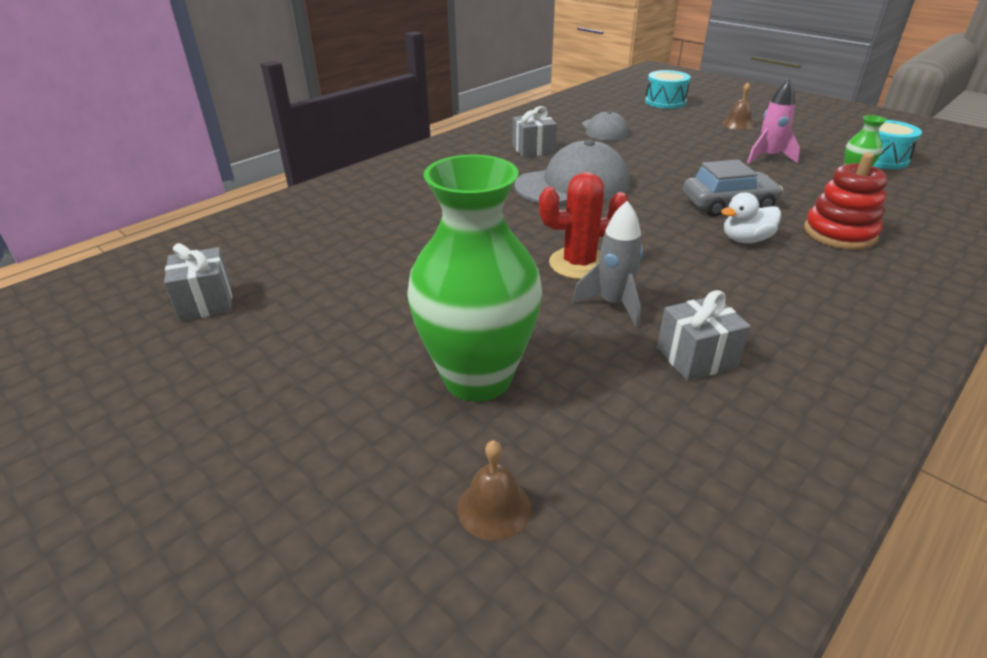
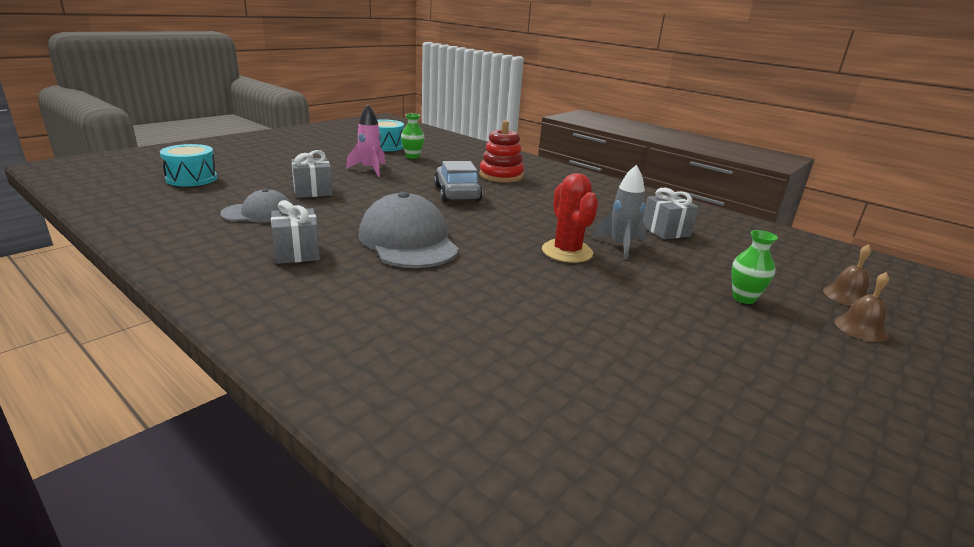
camera: 95 degrees left, 10 degrees down
(206, 302) = (763, 494): grey gift -> grey gift (313, 191)
(477, 378) = (743, 298): green vase -> green vase, size x0.43
(738, 124) = (287, 165): brown bell -> brown bell (861, 328)
(745, 240) = (514, 198): white duck -> none

